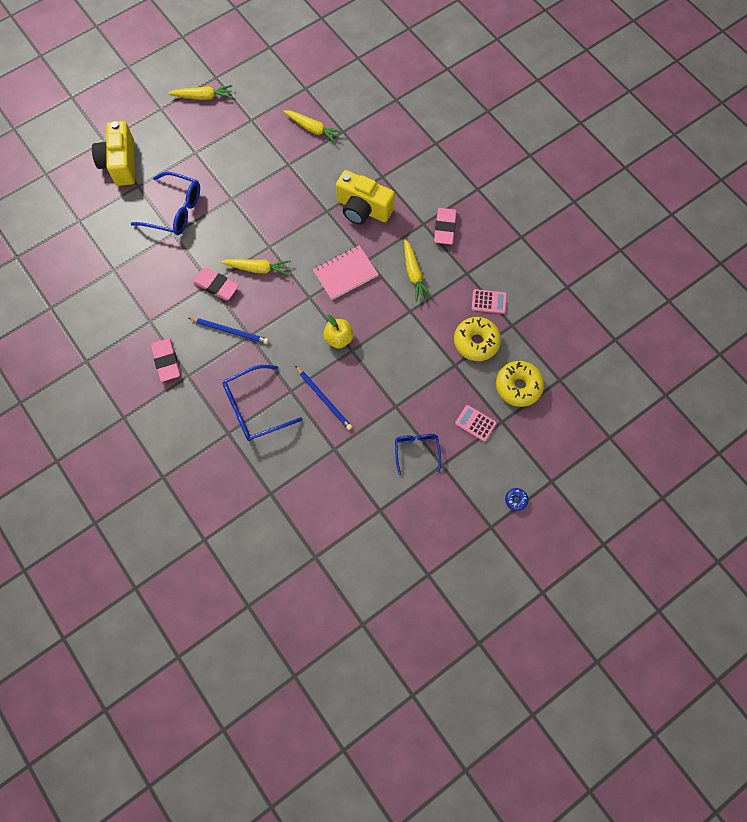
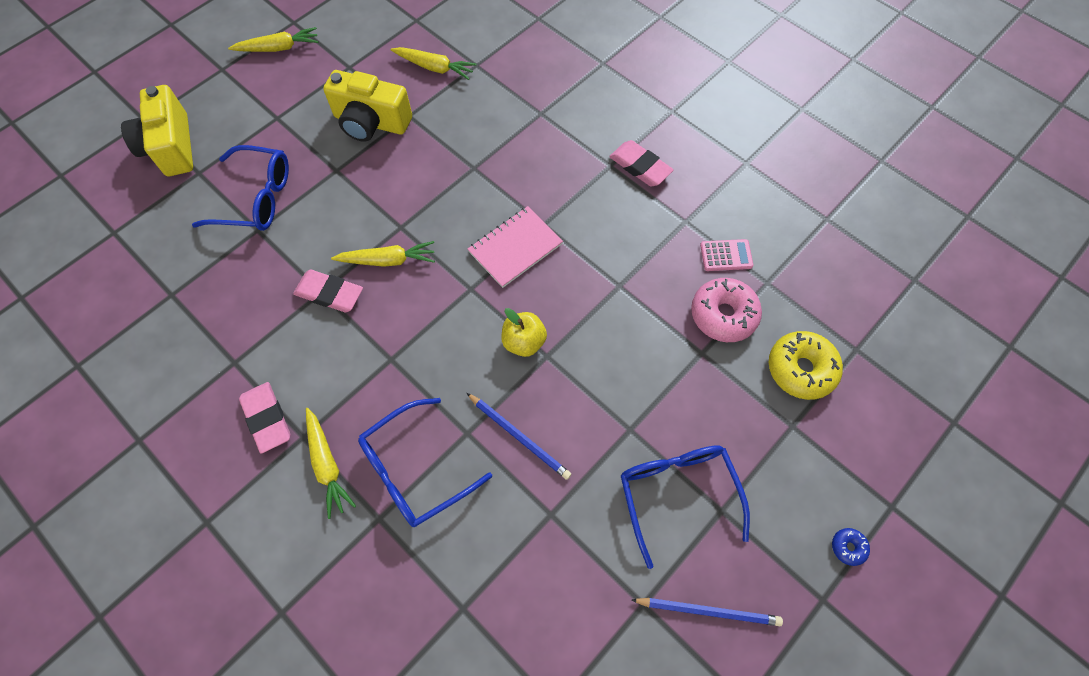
camera: 10 degrees left, 5 degrees down
(230, 331) = (359, 357): blue pencil -> blue pencil (708, 611)
(363, 209) = (522, 158): yellow camera -> yellow camera (371, 122)
(414, 274) = (612, 234): yellow carrot -> yellow carrot (327, 465)
(416, 451) = (678, 495): blue glasses -> blue glasses, size x1.63
(444, 228) = (640, 166): pink eraser -> pink eraser turned 45 degrees counterclockwise
(475, 423) = (754, 435): pink calculator -> none
(476, 342) = (723, 315): yellow donut -> pink donut

